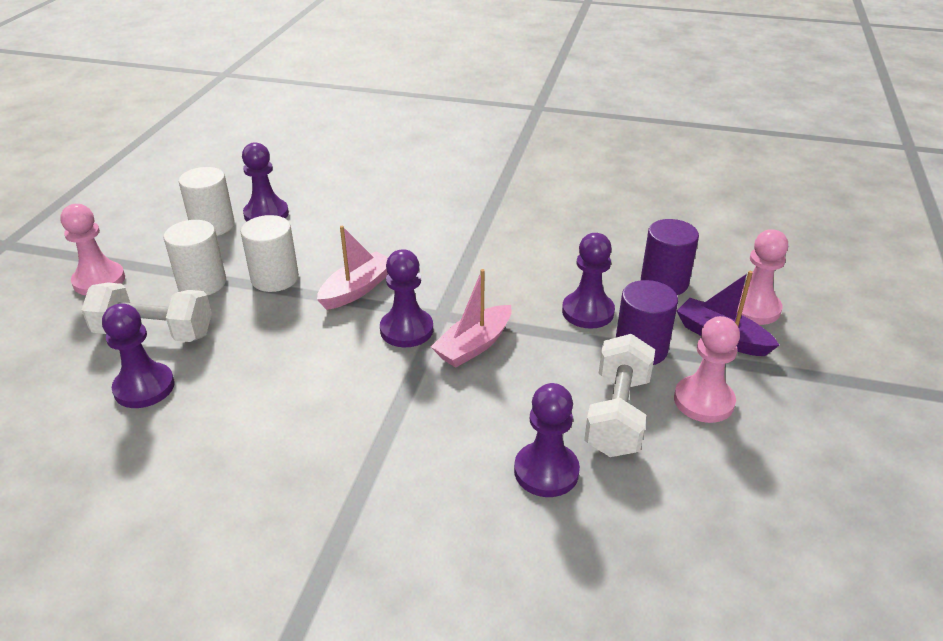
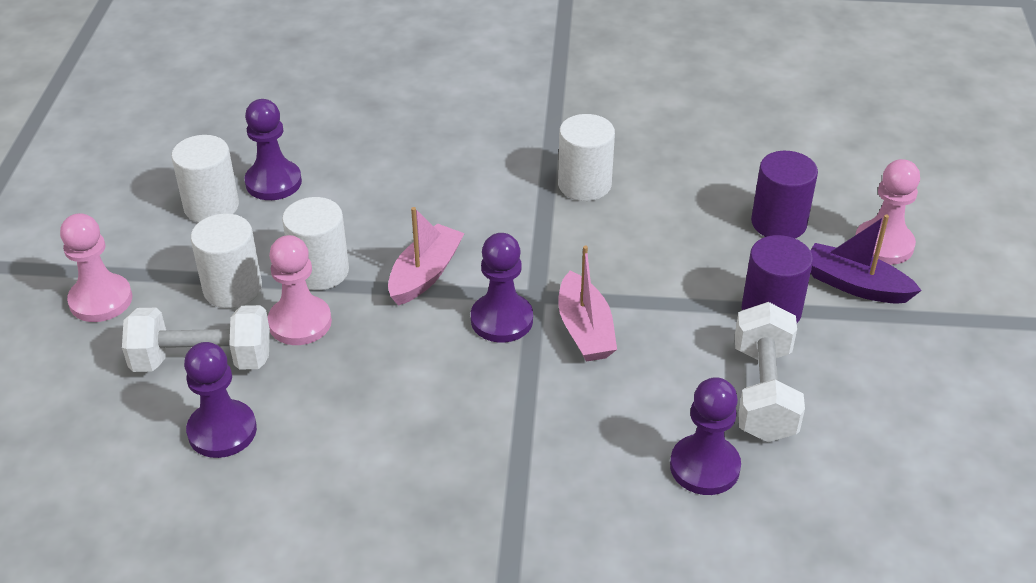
camera: 10 degrees left, 5 degrees up
(474, 345) = (585, 330): pink boat -> pink boat turned 45 degrees counterclockwise
(508, 239) = (584, 185): none -> white cylinder
(587, 312) = (701, 271): purple pawn -> none
(703, 401) = (851, 365): pink pawn -> pink pawn (300, 322)

